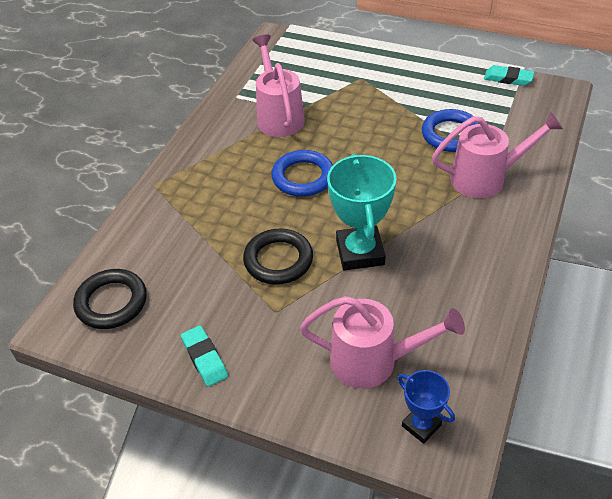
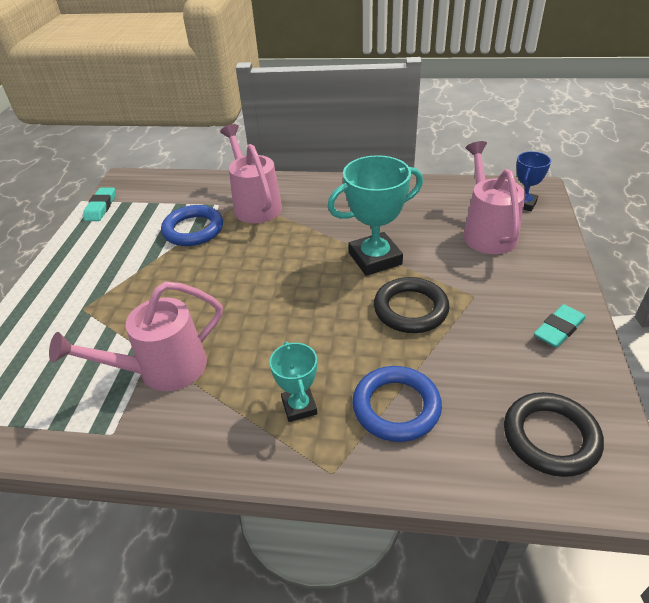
camera: 105 degrees left, 5 degrees down
(211, 177) = (299, 407): none -> turquoise trophy
(303, 177) = (279, 319): blue ring -> blue ring (396, 407)

